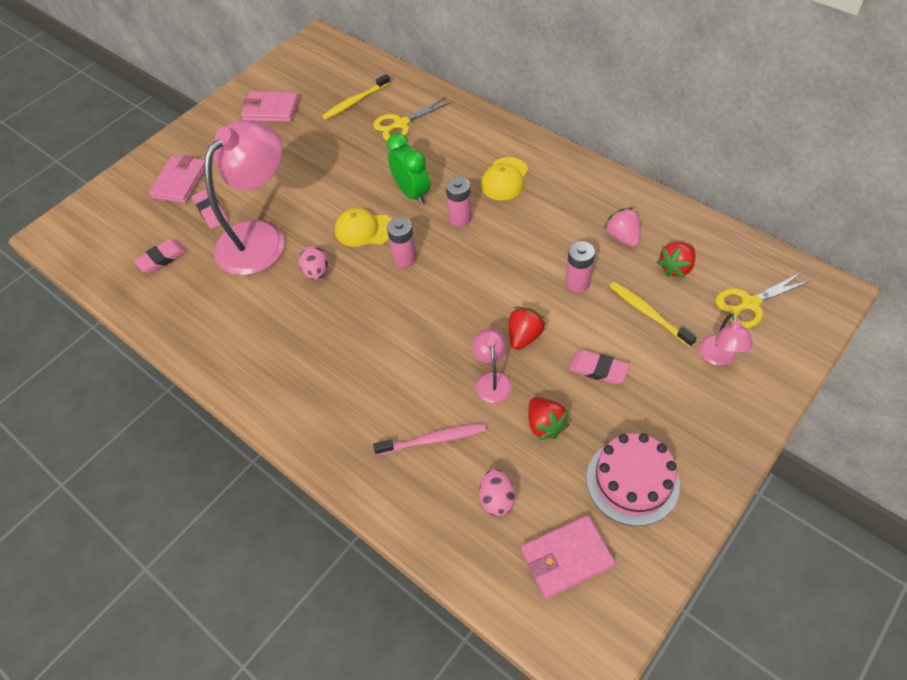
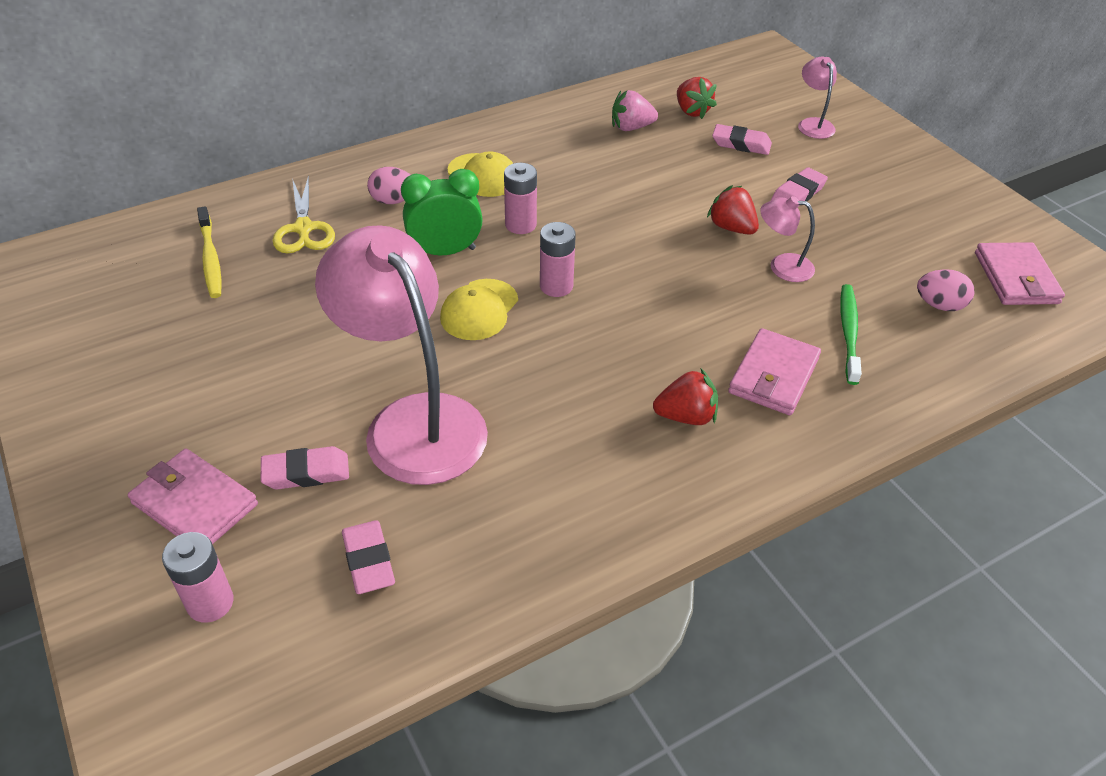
camera: 75 degrees left, 10 degrees down
(271, 109) = (128, 351): pink wallet -> pink wallet (773, 376)
(316, 272) = (526, 374): pink egg -> pink egg (393, 201)
(433, 439) = (848, 332): pink toothbrush -> green toothbrush
(545, 425) = (855, 247): red strawberry -> red strawberry (686, 416)
(577, 282) = (676, 172): pink battery -> pink battery (210, 603)
(632, 481) = (938, 213): pink cake -> none
(648, 313) = (741, 144): yellow toothbrush -> pink eraser
(719, 357) = (813, 124): pink lamp -> pink lamp turned 120 degrees counterclockwise
(750, 303) = (758, 89): yellow scissors -> none

